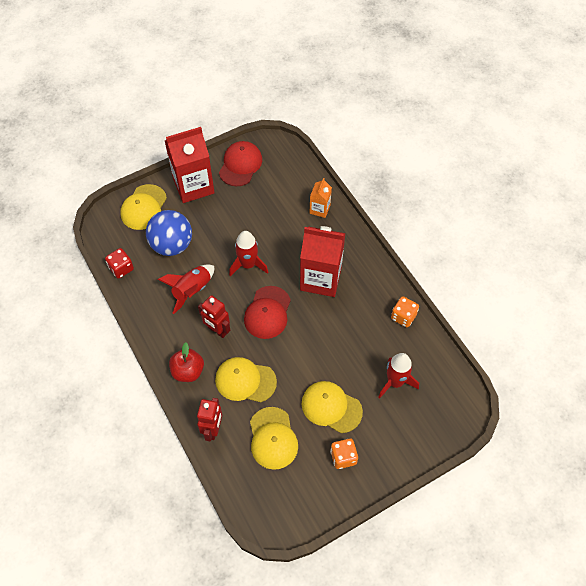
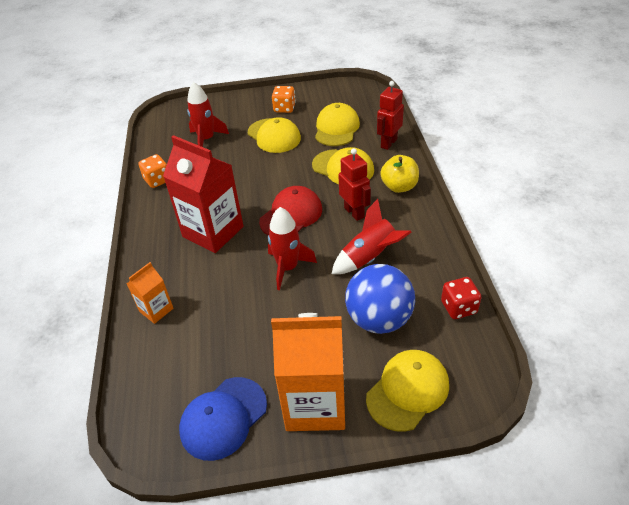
camera: 155 degrees left, 15 degrees down
(188, 371) = (399, 186): red apple -> yellow apple
(193, 186) = (315, 404): red carton -> orange carton
(240, 165) = (223, 418): red cap -> blue cap

